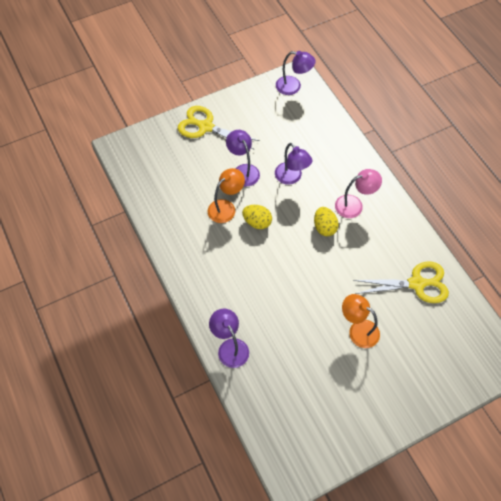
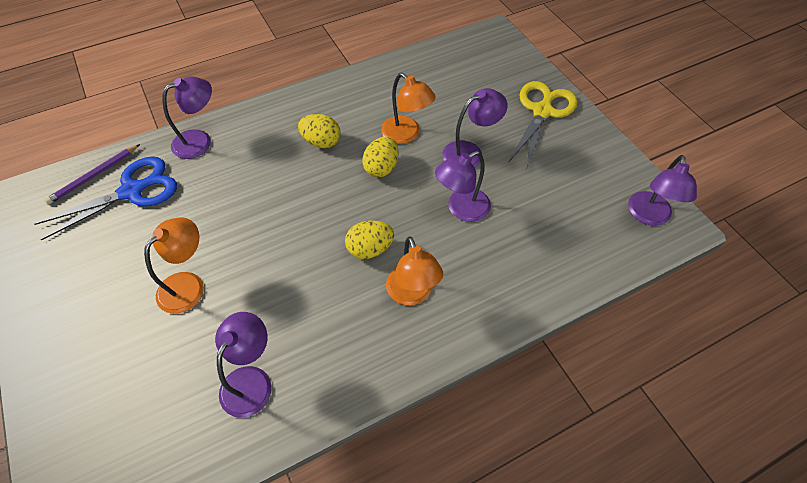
camera: 90 degrees right, 5 degrees down
(232, 261) = (321, 142): none -> yellow egg
(267, 420) = (94, 176): none -> purple pencil
(281, 386) = (132, 191): none -> blue scissors
(354, 205) = (412, 294): pink lamp -> orange lamp
(416, 284) = (251, 380): yellow scissors -> purple lamp

